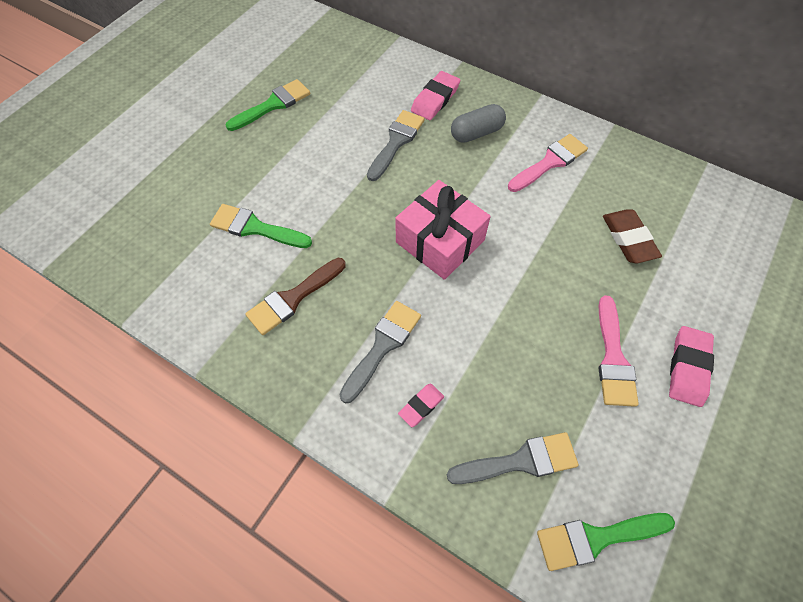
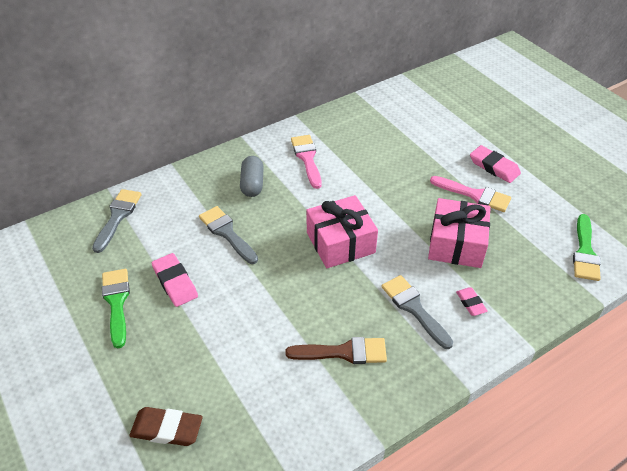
camera: 65 degrees left, 15 degrees down
(255, 228) = (255, 358): green brush -> none
(293, 298) = (343, 352): brown brush -> brown brush turned 75 degrees counterclockwise
(435, 99) = (199, 193): pink eraser -> pink eraser (175, 282)
(509, 361) = (456, 244): none -> pink gift
(520, 461) = (527, 267): grey brush -> grey brush (118, 216)
(628, 239) = (392, 150): brown eraser -> brown eraser (167, 429)

